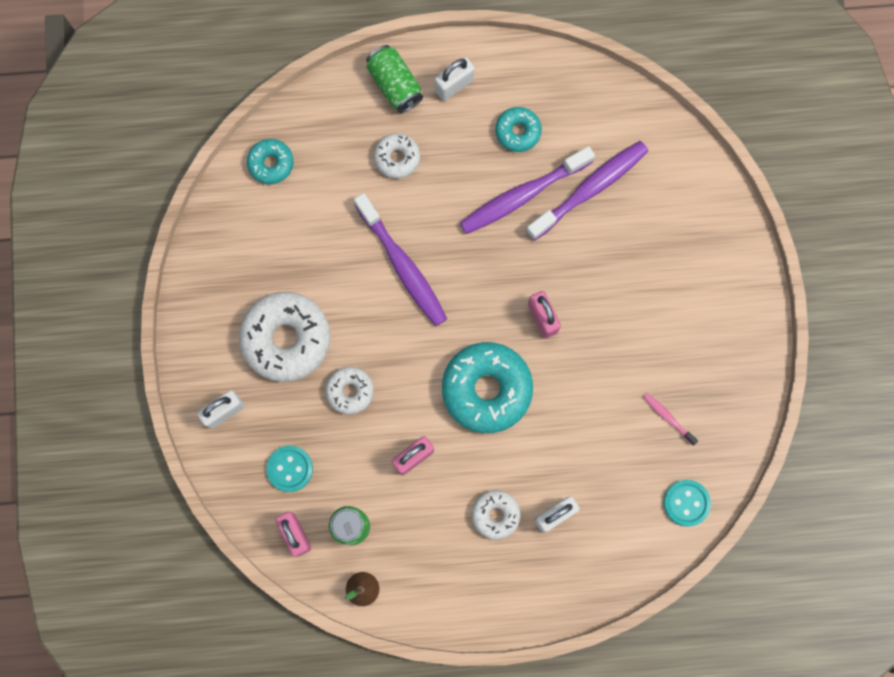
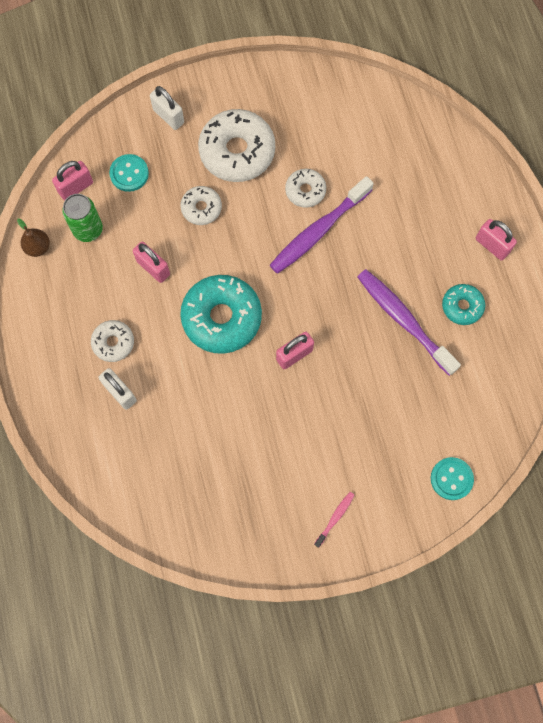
camera: 80 degrees right, 5 degrees down
(271, 164) = (385, 112): turquoise donut -> none
(394, 85) = (480, 197): green can -> none
(397, 158) = (413, 210): white donut -> white donut (305, 191)
(454, 85) = (492, 246): white padlock -> pink padlock
(590, 189) = (423, 378): purple toothbrush -> none
(668, 418) = (222, 479): pink toothbrush -> pink toothbrush (335, 518)
(686, 503) = (147, 507): turquoise button -> turquoise button (451, 479)

